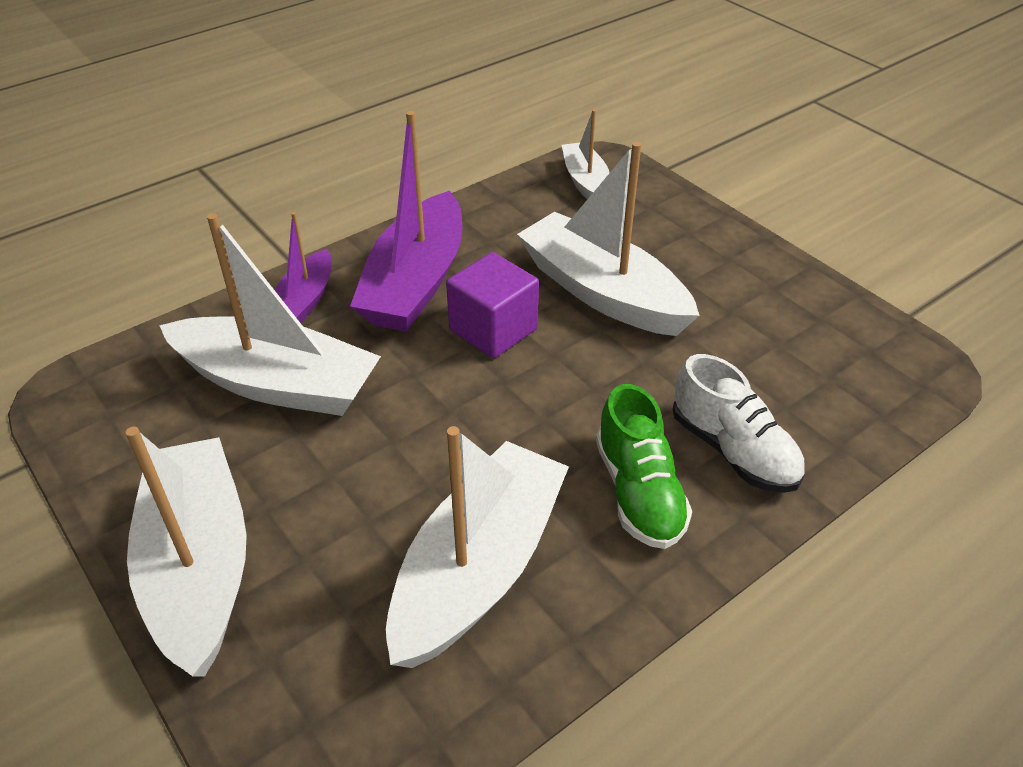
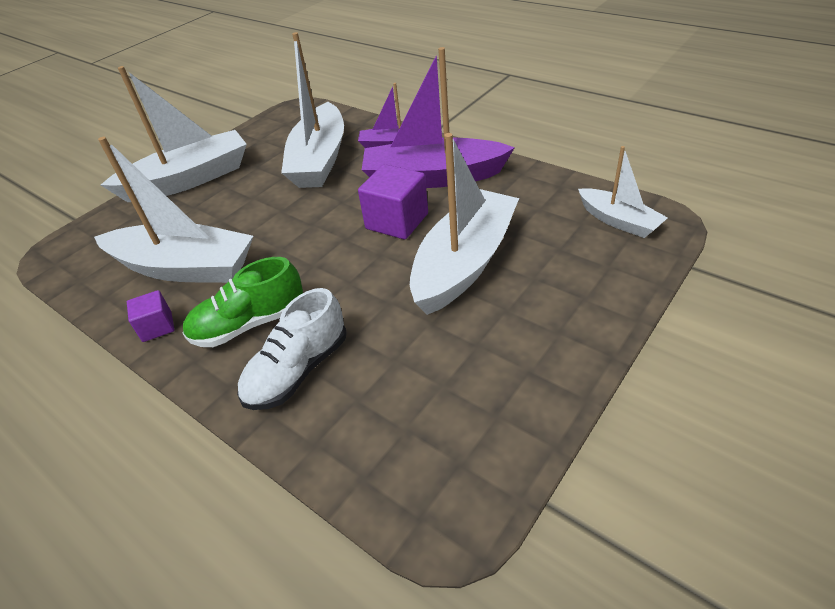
camera: 80 degrees right, 0 degrees up
(585, 182) = (618, 221): white boat -> white boat turned 75 degrees clockwise
(608, 602) = (157, 327): none -> purple cube

